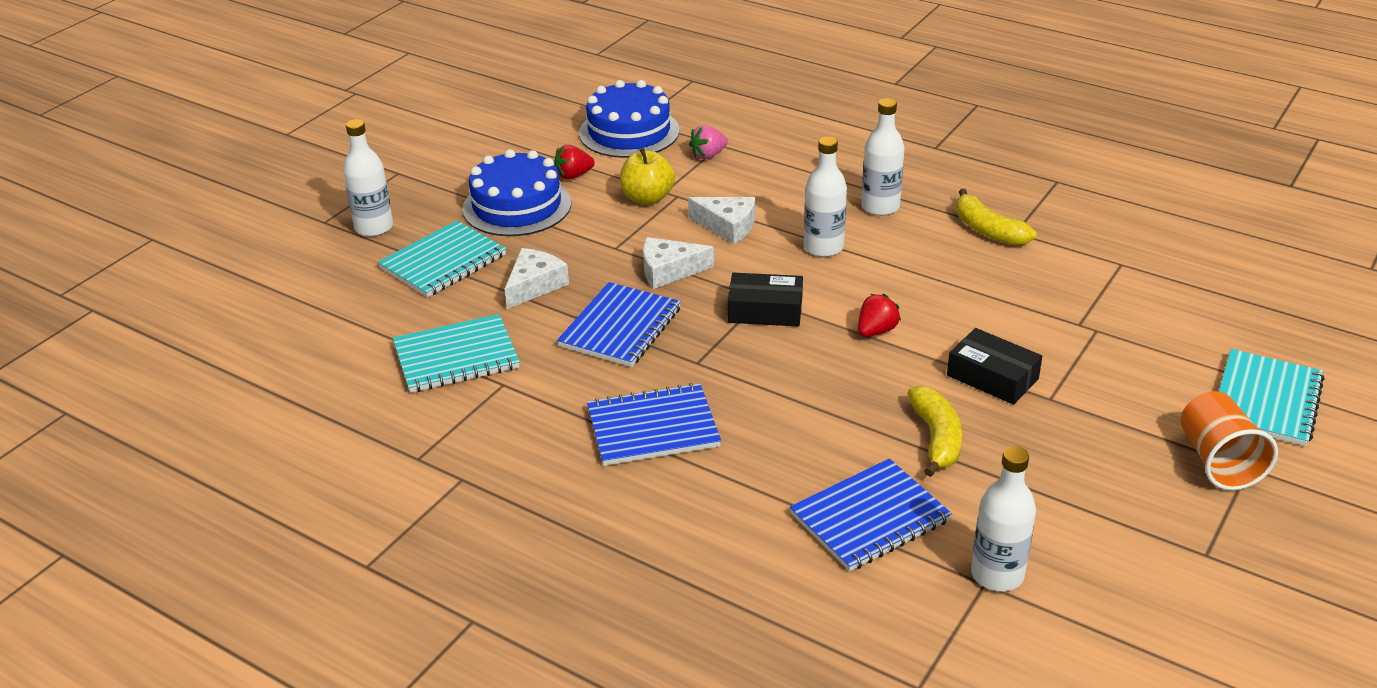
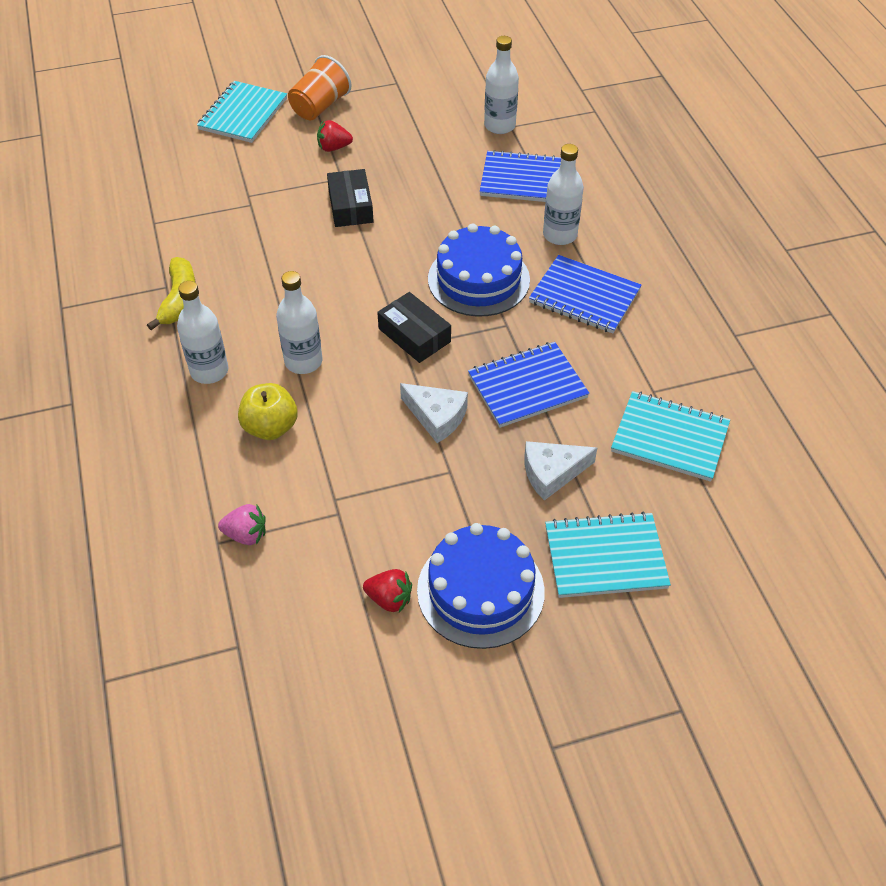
camera: 140 degrees left, 15 degrees up
(374, 227) = (637, 659): white bottle -> white bottle (560, 235)
(629, 132) = (268, 632): blue cake -> blue cake (478, 279)
(647, 198) = (361, 514): yellow apple -> yellow apple (270, 427)
(727, 226) = (340, 432): white cheese -> none
(876, 331) = (368, 274): red strawberry -> red strawberry (334, 148)
(936, 438) = (433, 194): yellow banana -> none
(1266, 400) = (243, 114): turquoise notebook -> turquoise notebook turned 45 degrees counterclockwise

